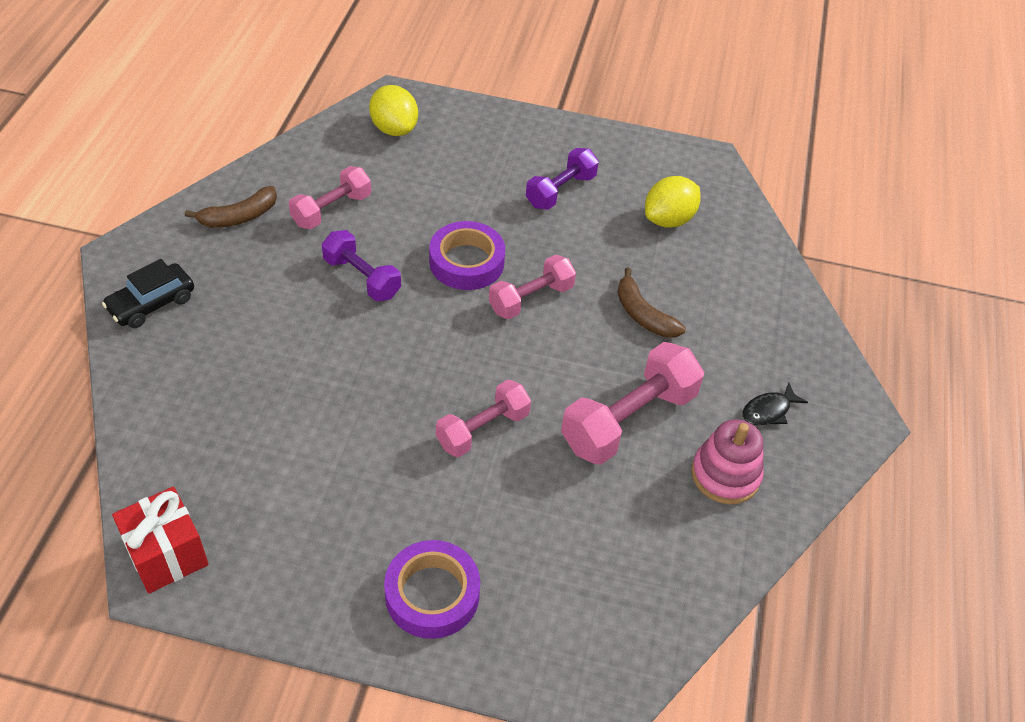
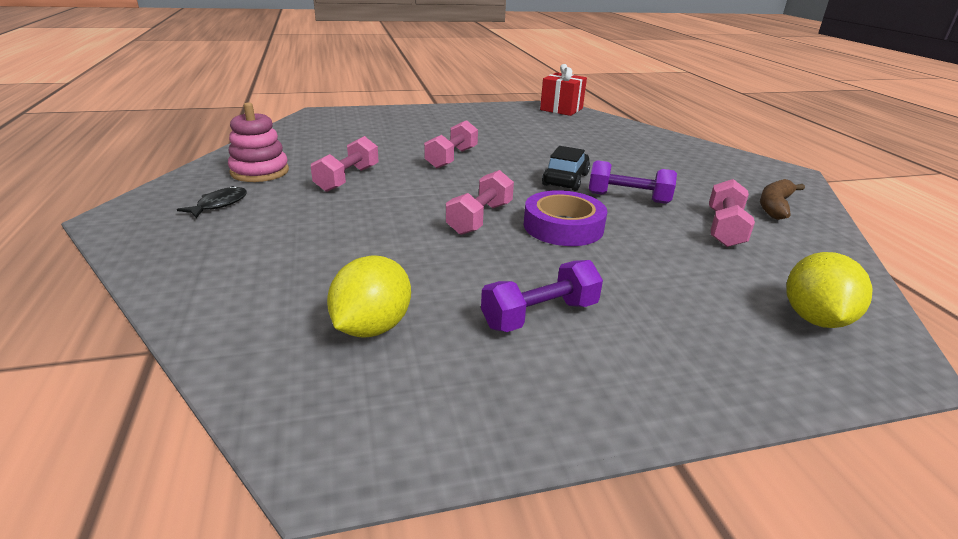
camera: 155 degrees right, 20 degrees down
(152, 303) = (725, 160): black car -> black car (565, 180)
(394, 129) = (814, 318): yellow lemon -> yellow lemon turned 75 degrees clockwise
(432, 594) = (427, 118): purple tape -> none
(560, 191) = (540, 315): purple dumbbell -> purple dumbbell turned 45 degrees clockwise
(628, 420) = (347, 179): pink dumbbell -> pink dumbbell, size x0.64
(643, 314) = (364, 233): brown banana -> none

